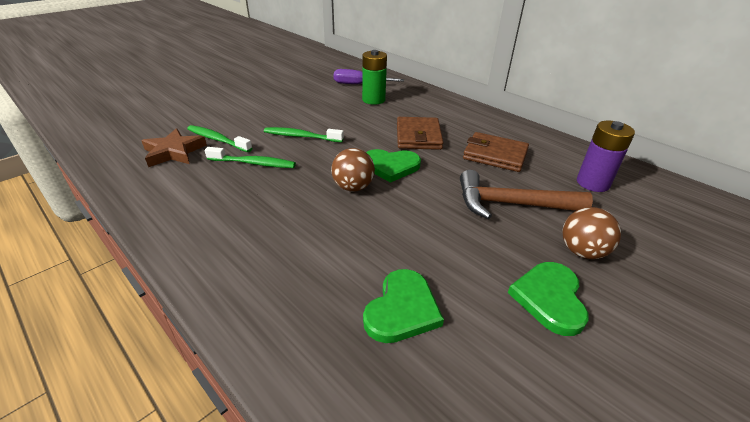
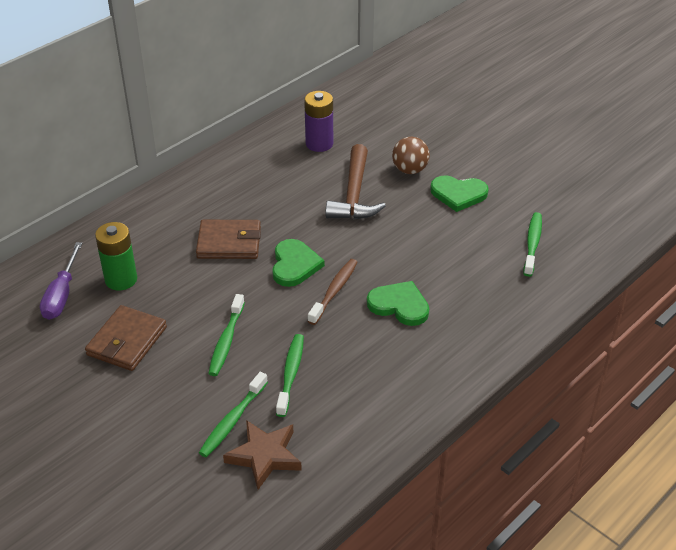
camera: 90 degrees left, 5 degrees up
(353, 187) = (334, 291): brown ball -> brown toothbrush
(402, 309) = (480, 261): green heart -> green heart (399, 305)
(451, 387) = (532, 244): none -> green toothbrush
(495, 155) = (271, 192): brown wallet -> brown wallet (127, 341)

